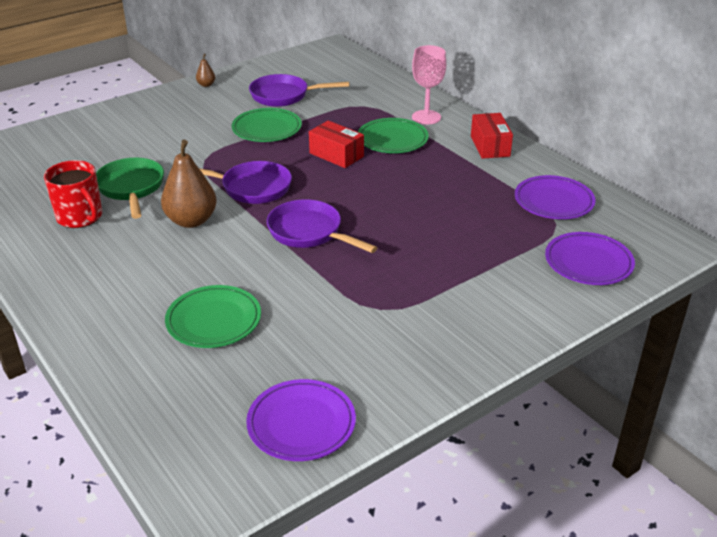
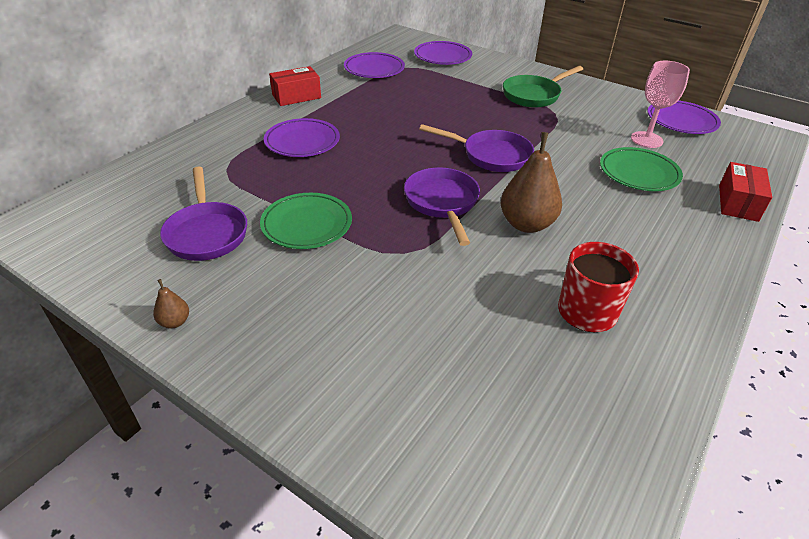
camera: 110 degrees left, 5 degrees up
(131, 188) = (501, 291): green pan -> green pan (534, 95)
(309, 232) = (491, 155): purple pan -> purple pan turned 90 degrees counterclockwise
(336, 155) = (348, 167): red box -> red box (738, 203)
(392, 139) = (302, 141): green plate -> purple plate
(426, 117) = (246, 130): pink goblet -> pink goblet (646, 140)

